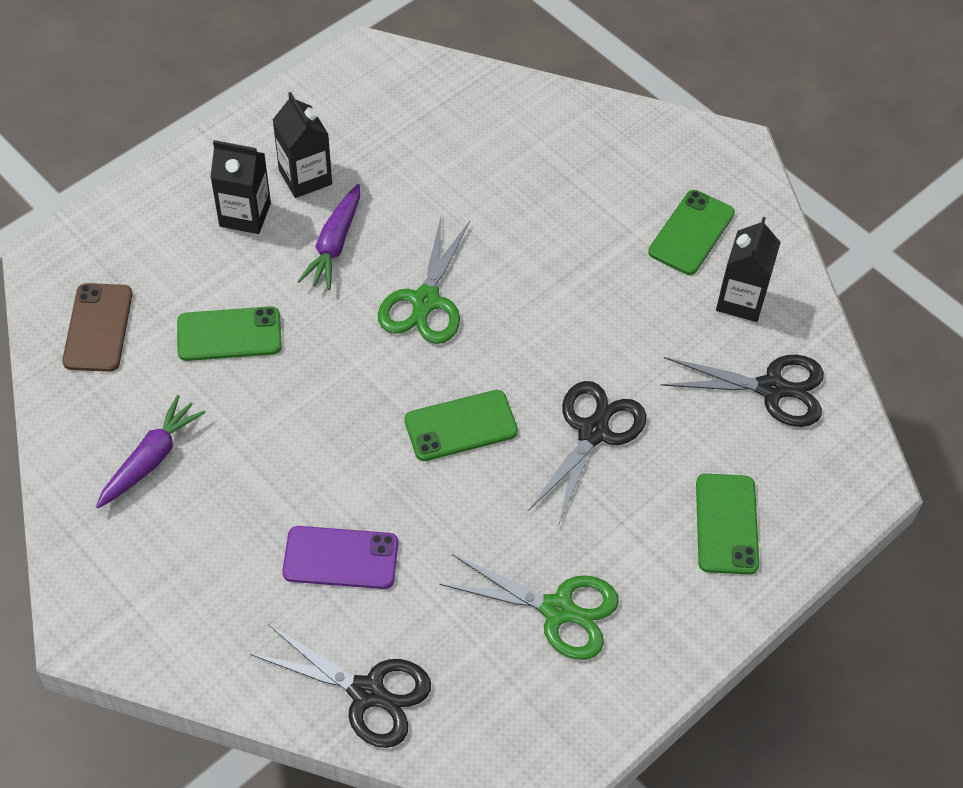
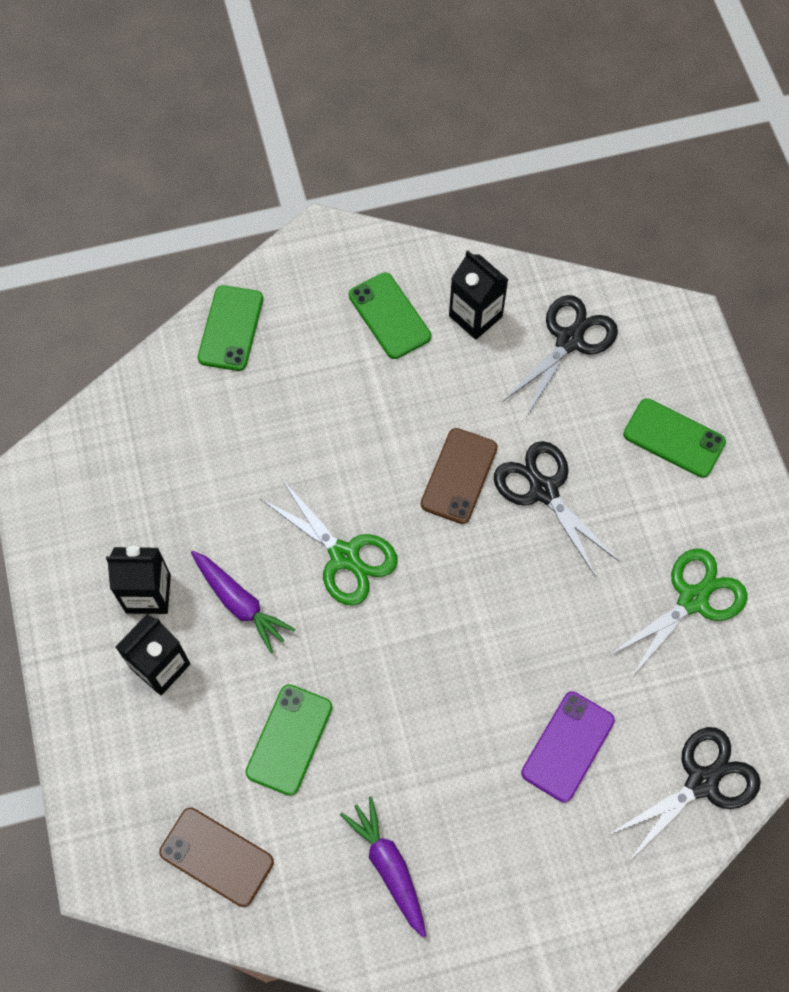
camera: 60 degrees left, 10 degrees up
(461, 426) = (486, 589): green phone -> green phone (231, 328)
(563, 356) = (459, 476): none -> brown phone

